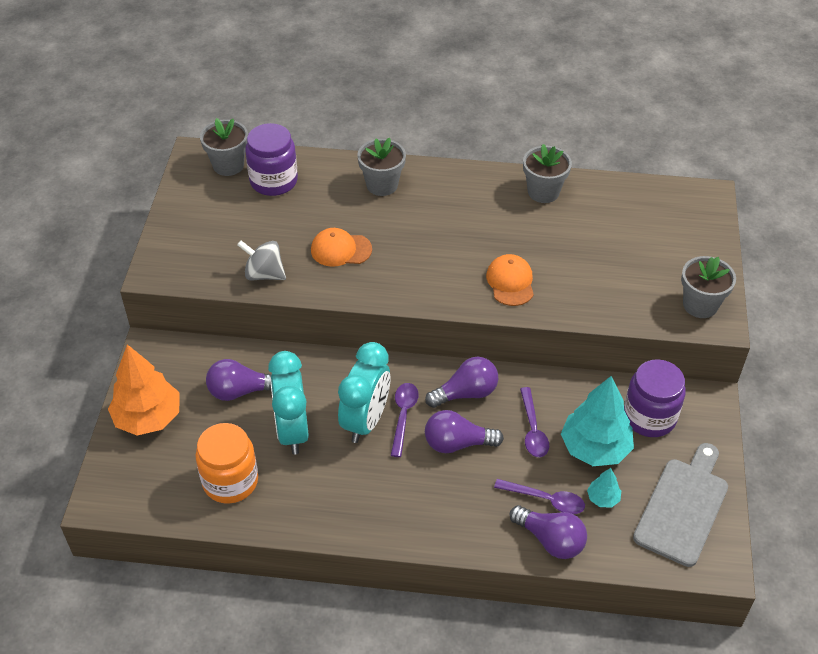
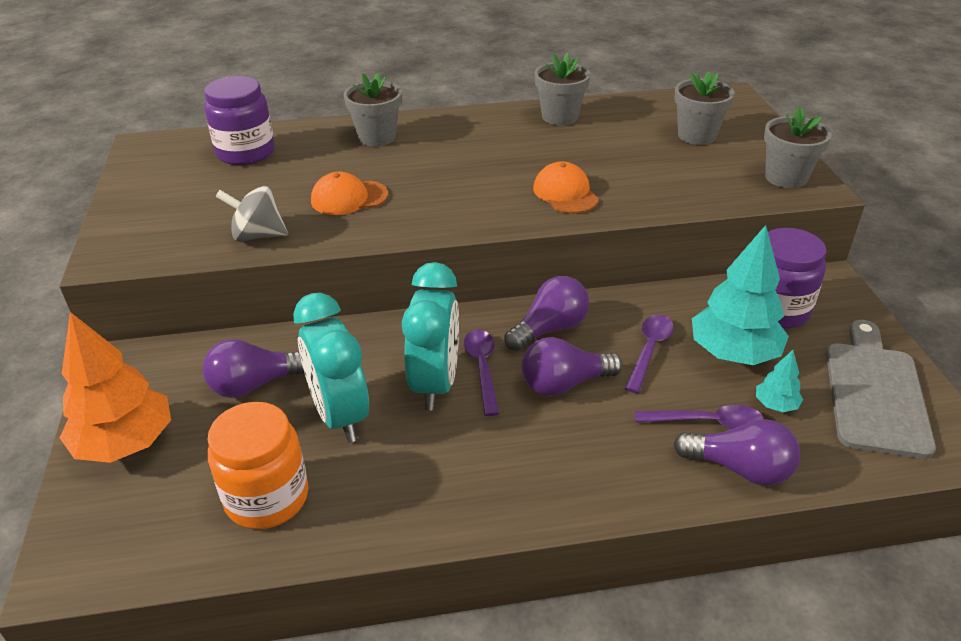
camera: 15 degrees left, 10 degrees down
(228, 165) = (185, 148): grey flower pot -> grey flower pot (696, 135)
(533, 430) = (649, 350): purple spoon -> purple spoon turned 135 degrees counterclockwise

